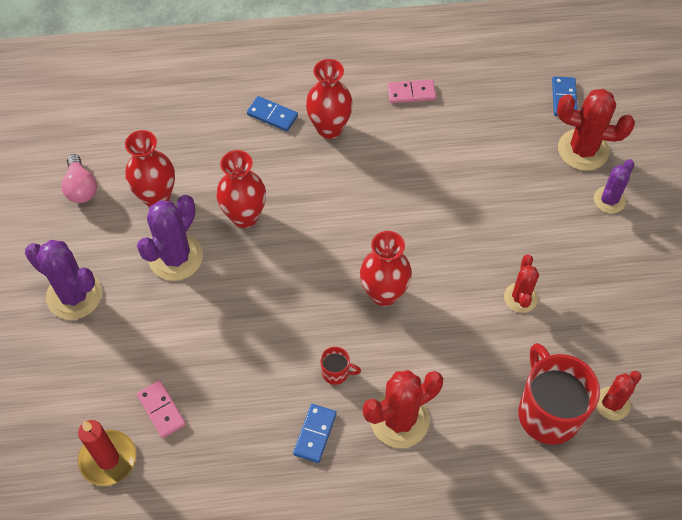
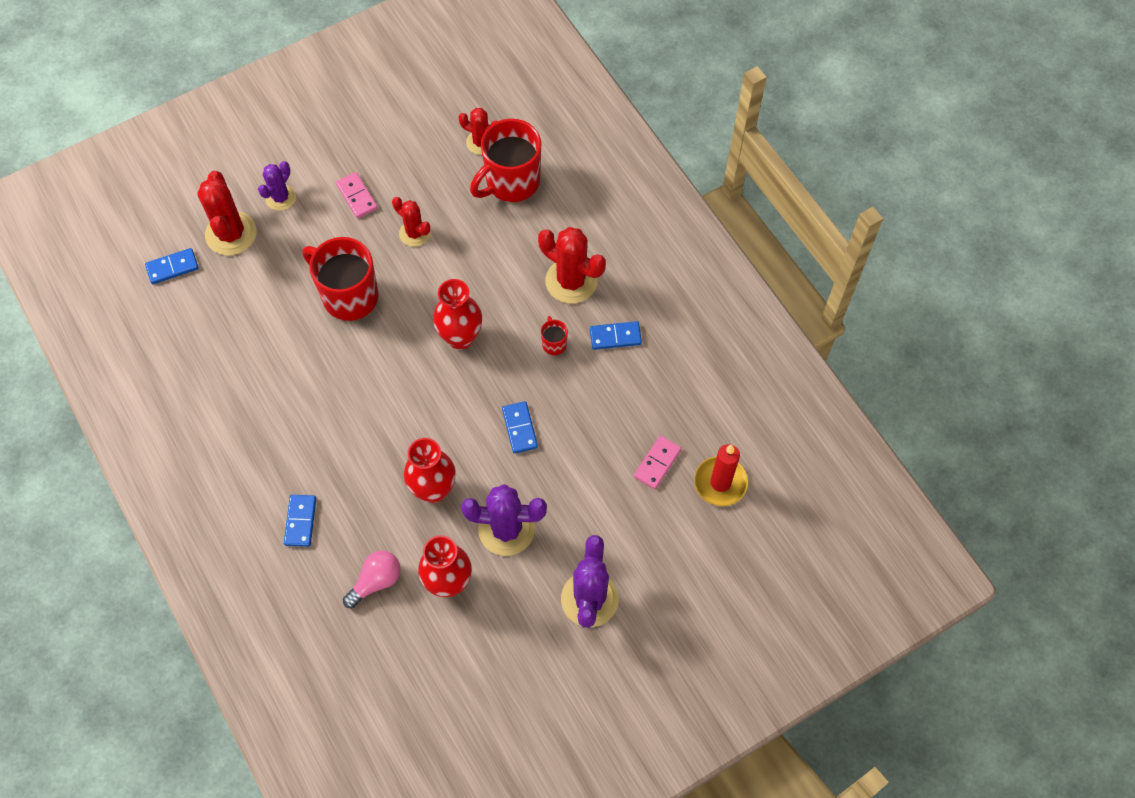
camera: 115 degrees left, 5 degrees up
(81, 187) = (470, 664): pink light bulb -> pink light bulb (376, 581)
(264, 306) = (519, 428): none -> blue domino
(329, 128) = (295, 459): red vase -> none
(411, 93) = (218, 403): pink domino -> pink domino (357, 196)
(473, 219) = (349, 296): none -> red mug
(520, 298) = (414, 233): red cactus -> red cactus turned 60 degrees clockwise
(609, 200) = (280, 197): purple cactus -> purple cactus turned 75 degrees counterclockwise

